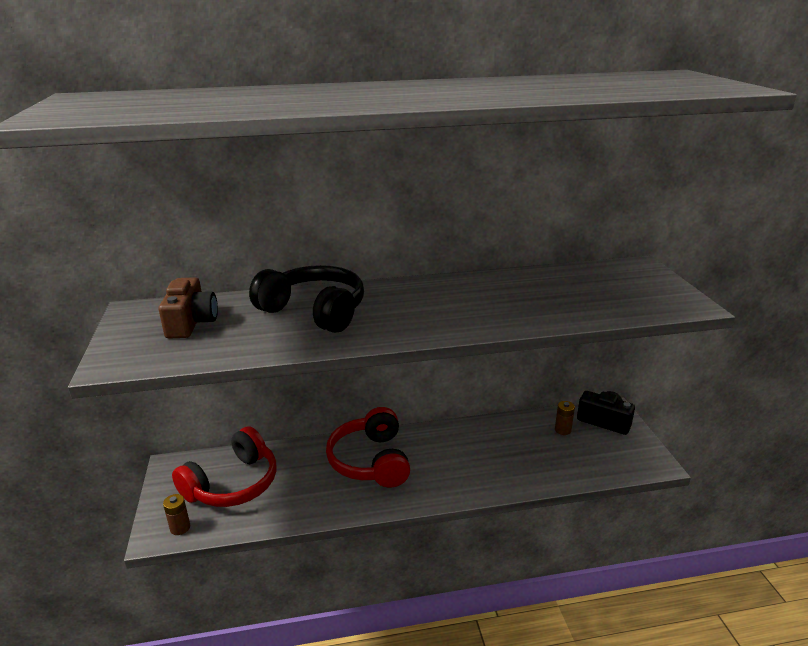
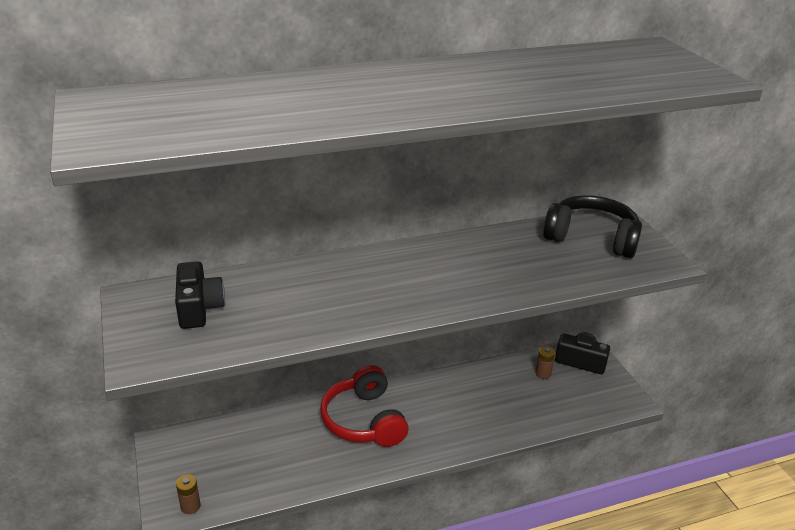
camera: 10 degrees left, 5 degrees up
(191, 322) = (199, 308): brown camera -> black camera
(233, 484) = (231, 456): red headphones -> none
(314, 311) = (319, 287): black headphones -> black headphones (591, 238)

